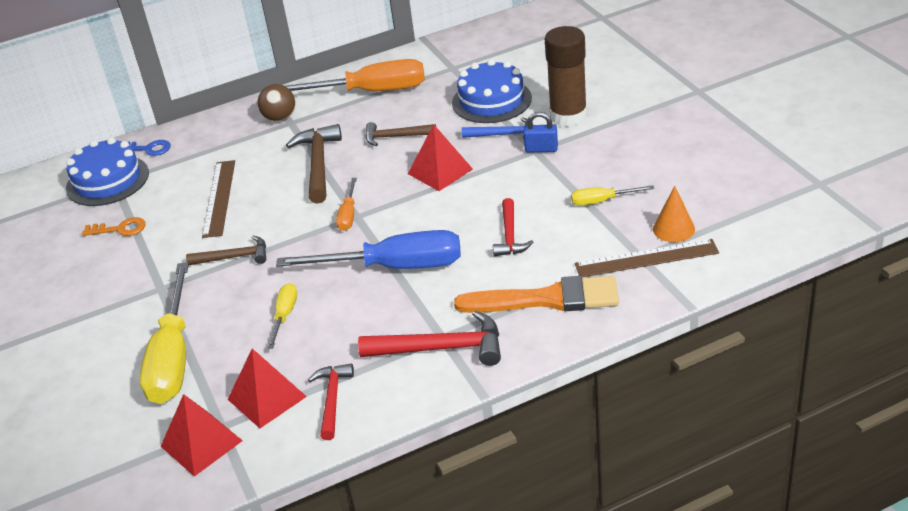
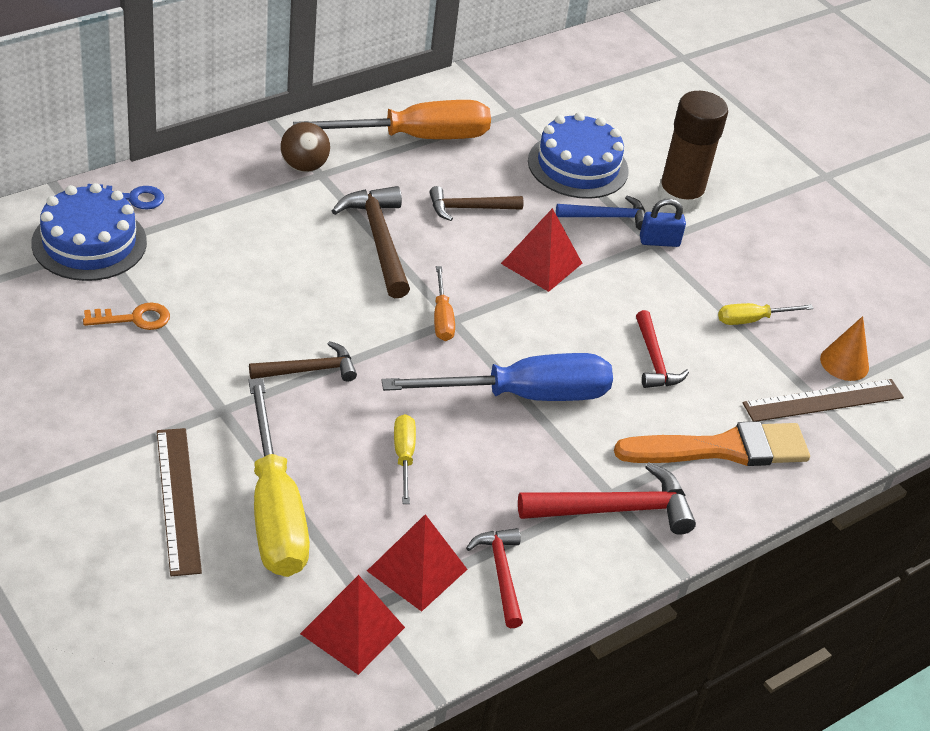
camera: 20 degrees left, 5 degrees up
(219, 198) = (259, 281): brown ruler -> brown ruler (178, 500)

